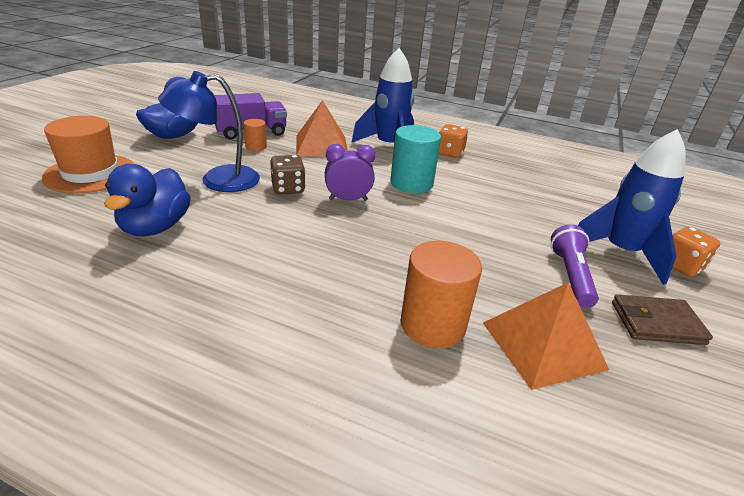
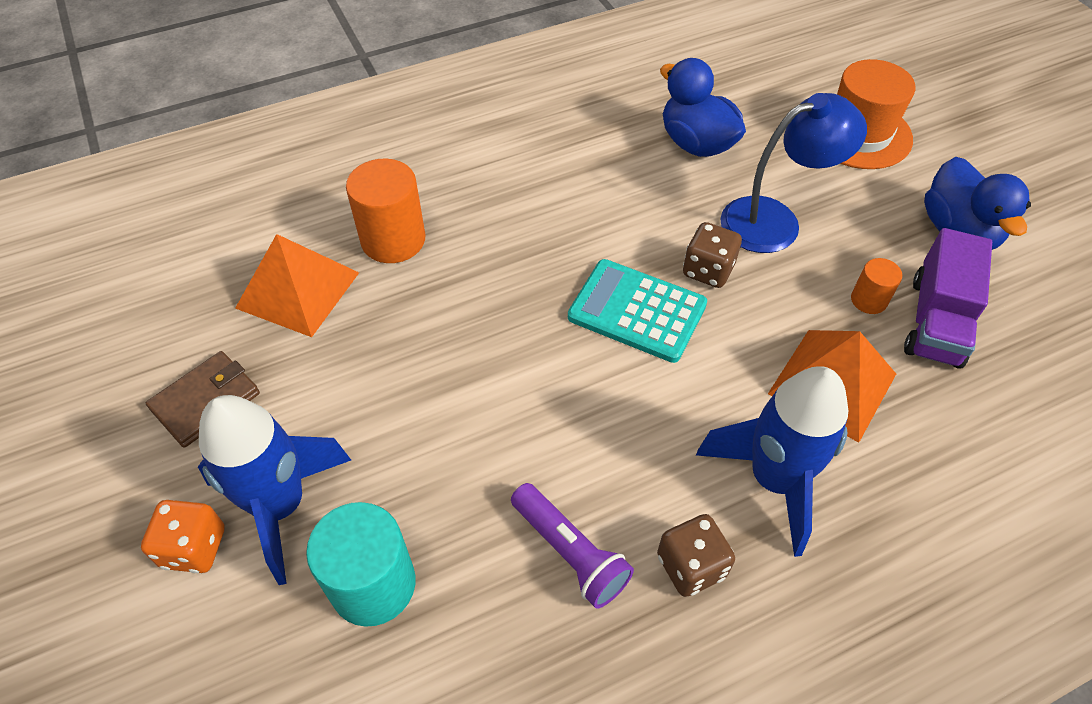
camera: 135 degrees right, 20 degrees up
(218, 180) = (775, 220): blue lamp -> blue lamp turned 45 degrees clockwise
(348, 200) = (637, 311): purple clock -> turquoise calculator
(411, 183) = (626, 411): turquoise cylinder -> turquoise cylinder (373, 584)
(449, 153) = (691, 566): orange dice -> brown dice
(570, 276) = (318, 401): purple flashlight -> purple flashlight (570, 552)

